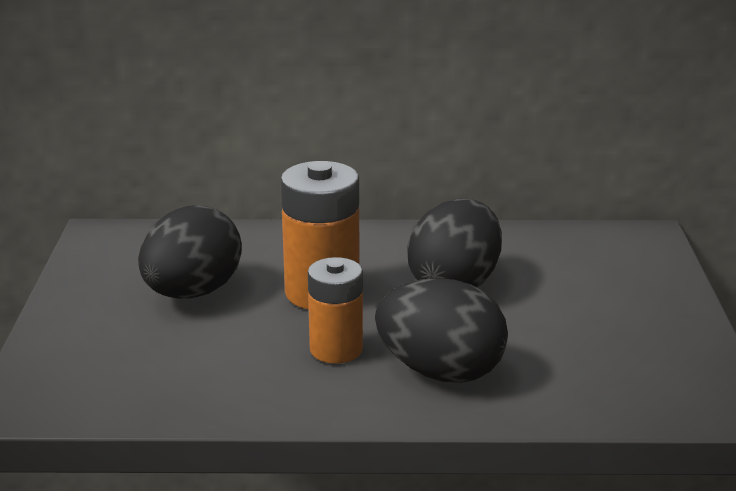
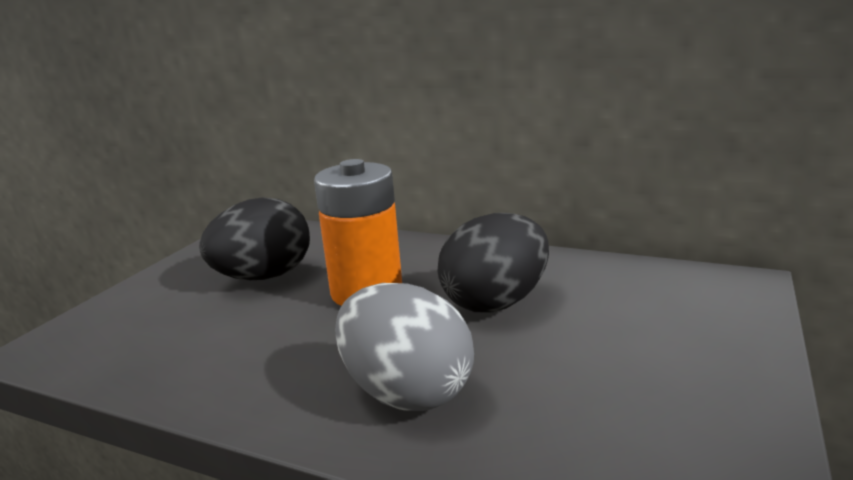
camera: 25 degrees right, 5 degrees down
(336, 349) = (327, 347): orange battery -> none
(440, 371) = (406, 392): black egg -> grey egg

